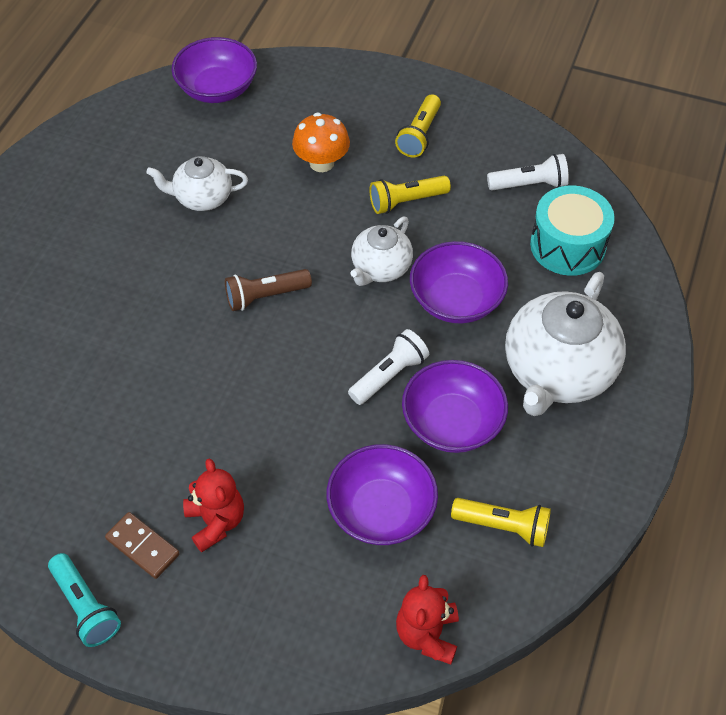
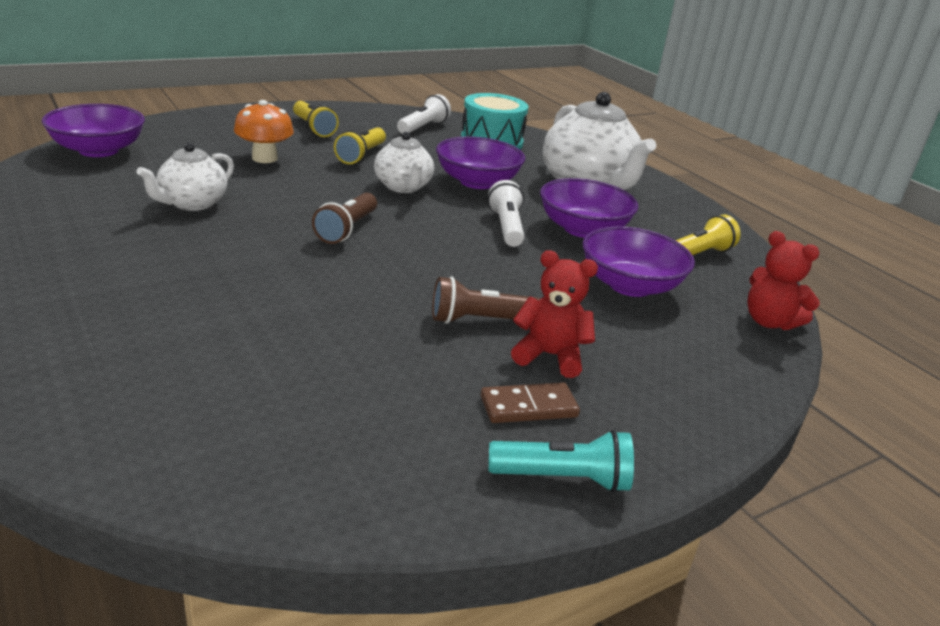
camera: 55 degrees left, 25 degrees down
(221, 455) = (479, 320): none -> brown flashlight

